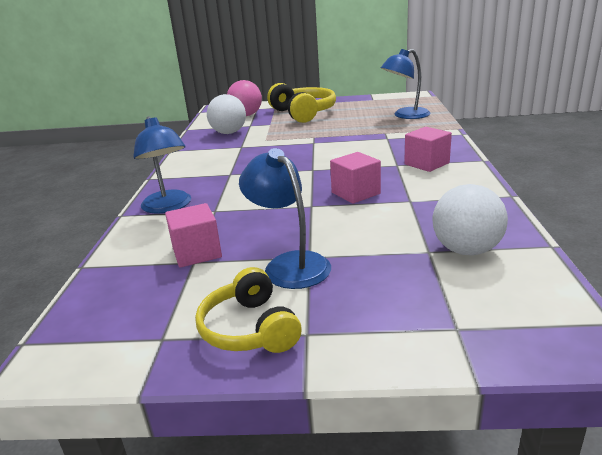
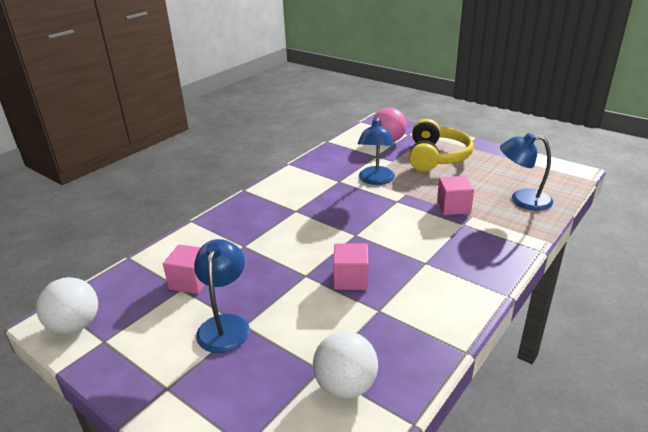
camera: 35 degrees right, 5 degrees up
(169, 207) = (223, 227): blue lamp -> blue lamp (375, 180)
(229, 133) = (350, 159): white ball -> white ball (75, 326)
(250, 328) = (146, 363): yellow headphones -> none
(426, 164) = (451, 274): pink cube -> pink cube (453, 207)

